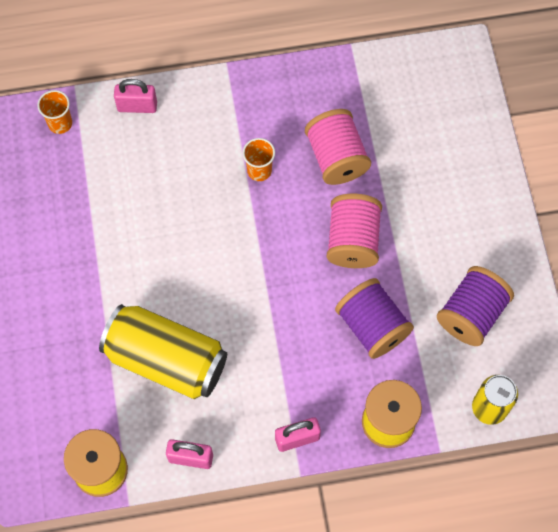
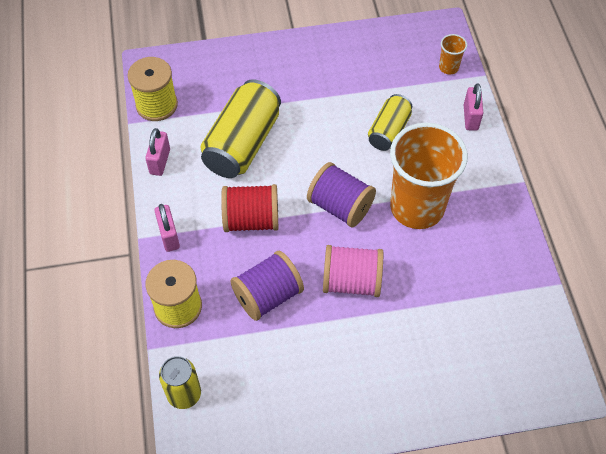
camera: 90 degrees right, 10 degrees down
(153, 194) = (389, 131): none -> yellow can
(259, 170) = (417, 207): orange cup -> orange cup, size x2.46
(275, 346) = (251, 220): none -> red spool
(336, 157) = (435, 269): pink spool -> none
(471, 314) = (278, 382): purple spool -> purple spool (340, 206)

